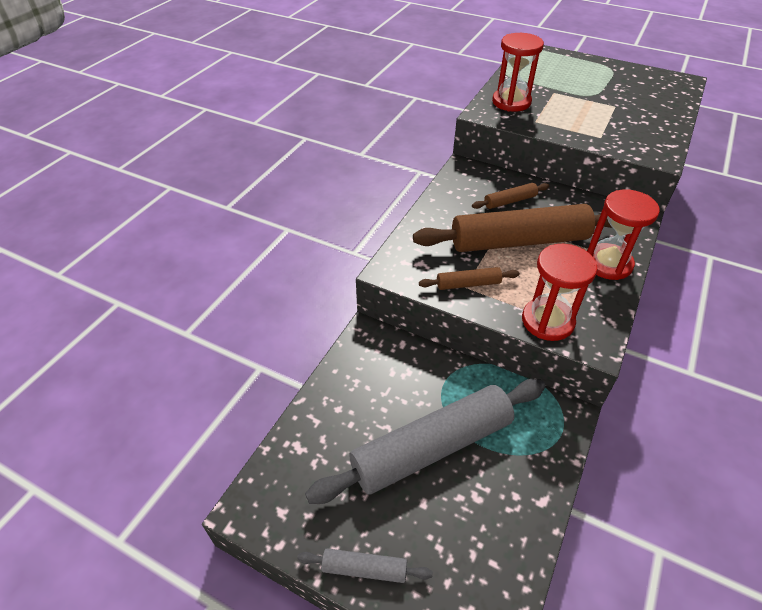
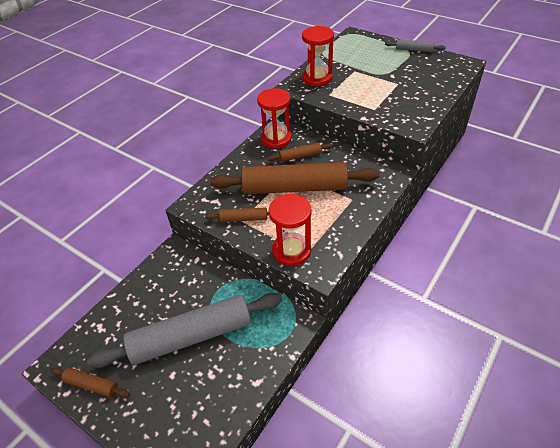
camera: 10 degrees right, 0 degrees up
(313, 529) = (92, 385): none -> brown rolling pin
(364, 568) = (117, 415): grey rolling pin -> grey rolling pin (413, 50)
(608, 263) = (355, 209): red hourglass -> red hourglass (276, 139)

